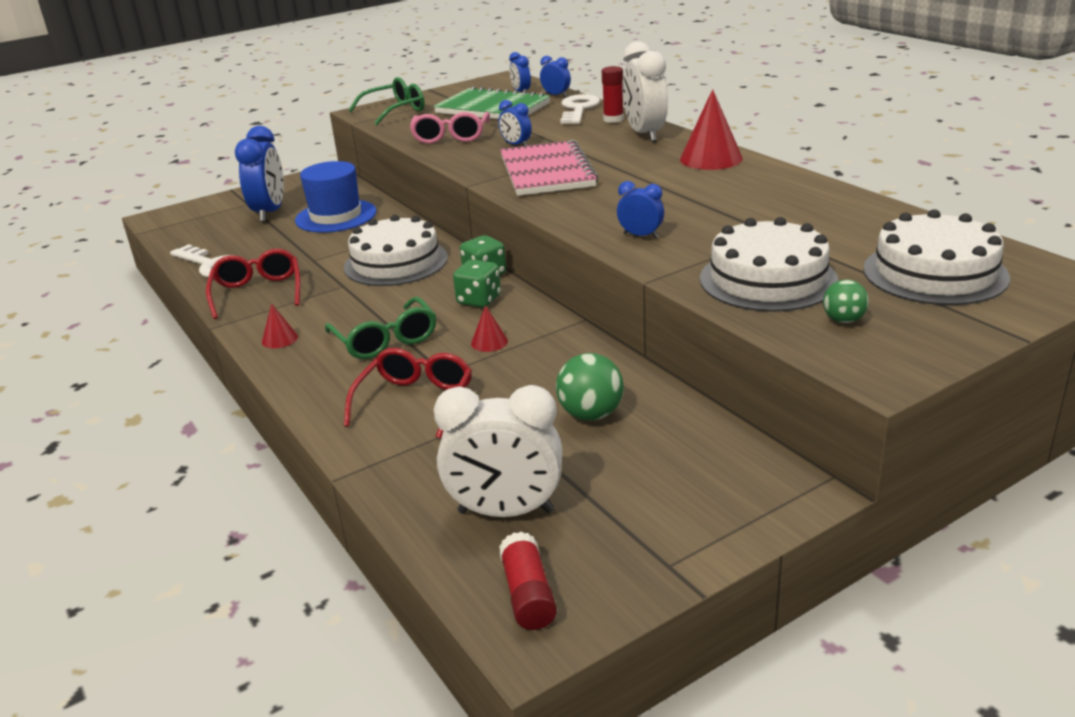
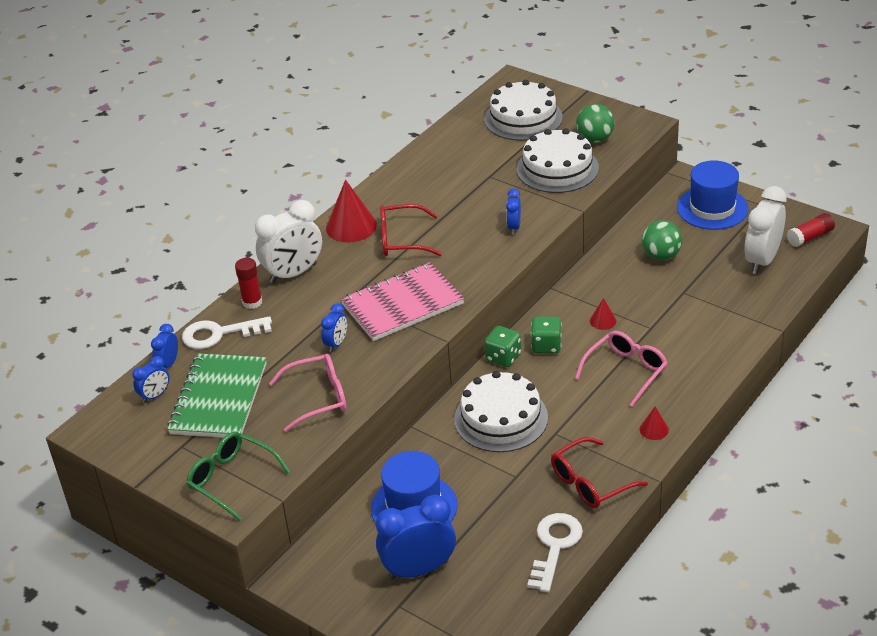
camera: 110 degrees left, 10 degrees up
(385, 340) = (626, 372): green glasses -> pink glasses
(415, 401) = (690, 328): red glasses -> red glasses (402, 240)
(506, 512) = (762, 260): white clock -> white clock turned 135 degrees counterclockwise
(690, 498) = (712, 208): none -> blue hat
(843, 320) = (595, 139): green ball -> green ball, size x1.61

